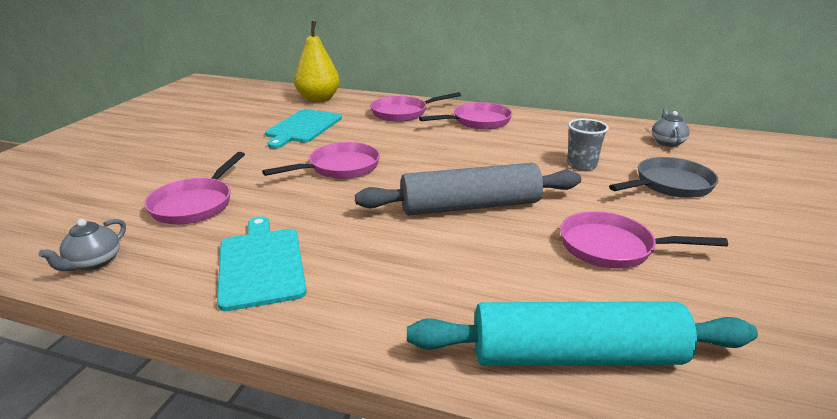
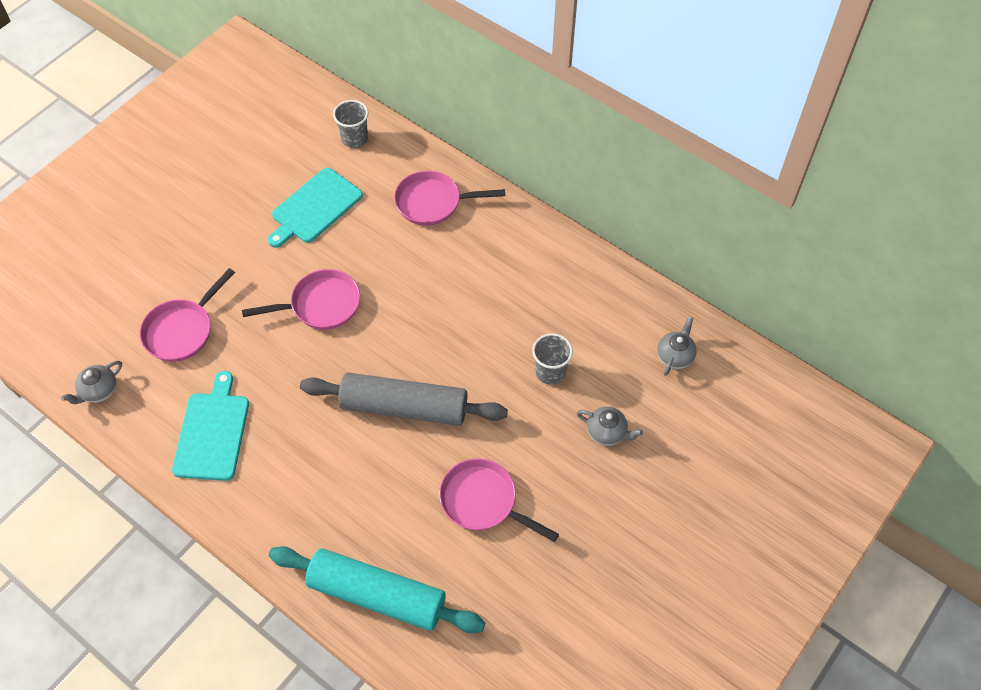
camera: 20 degrees right, 30 degrees up
(318, 99) = (354, 139): yellow pear -> grey cup
(477, 121) = (503, 248): pink pan -> none
(669, 185) = (607, 432): grey pan -> grey teapot

